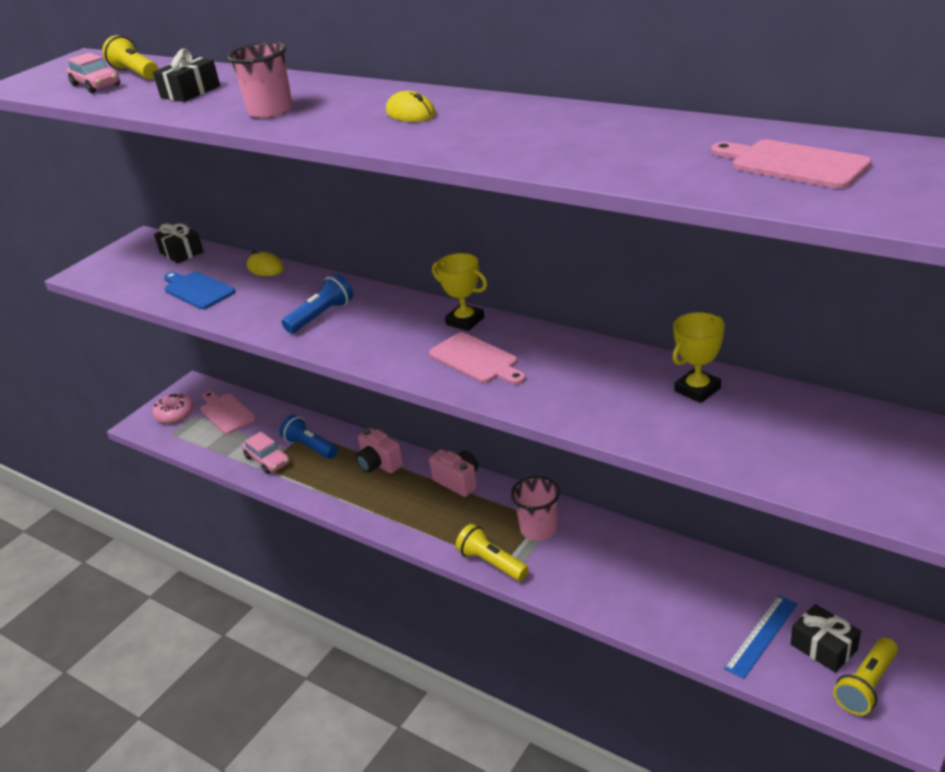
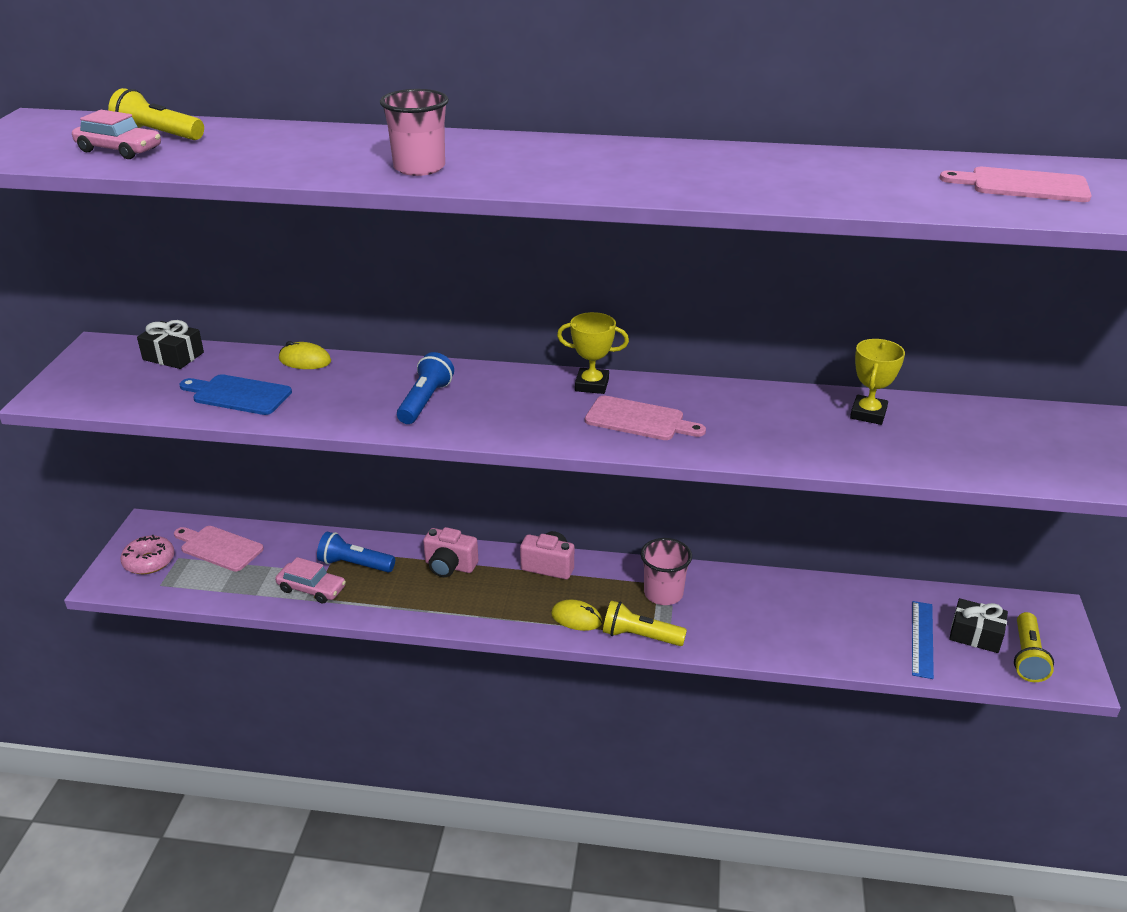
camera: 30 degrees left, 0 degrees up
(190, 92) = (275, 152): black gift -> none
(410, 113) = (592, 162): yellow mouse -> yellow mouse (576, 618)

